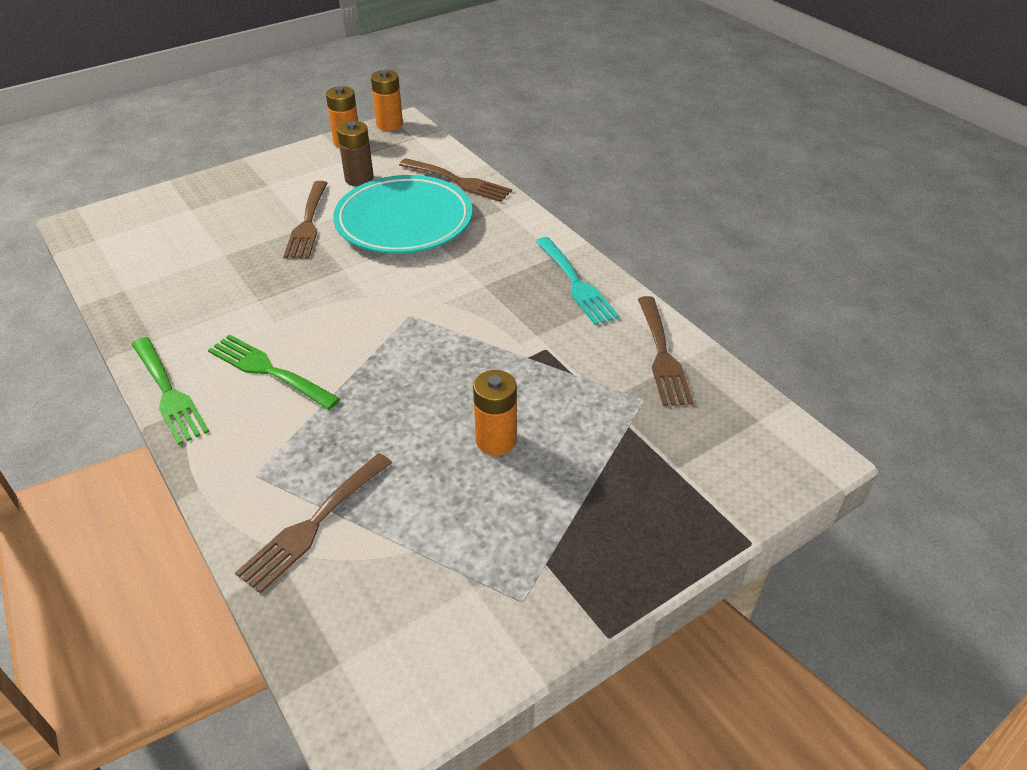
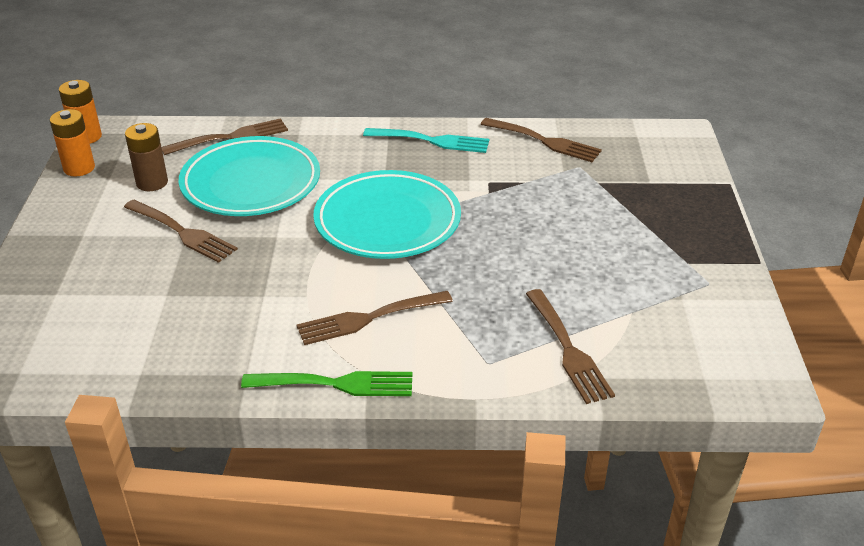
camera: 55 degrees left, 5 degrees down
(269, 371) = (369, 318): green fork -> brown fork
(419, 317) = (387, 221): none -> turquoise plate
(496, 440) = (560, 239): orange battery -> none

